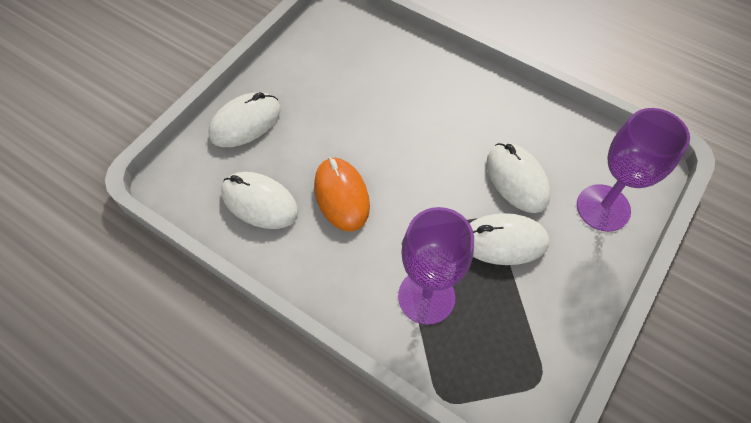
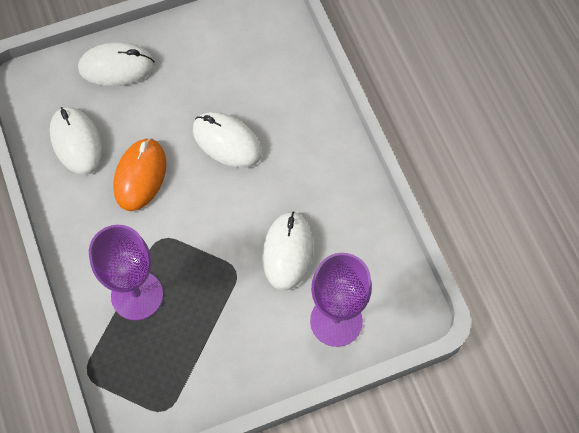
camera: 35 degrees right, 5 degrees up
(503, 241) = (231, 293): white mouse -> white mouse (227, 142)

